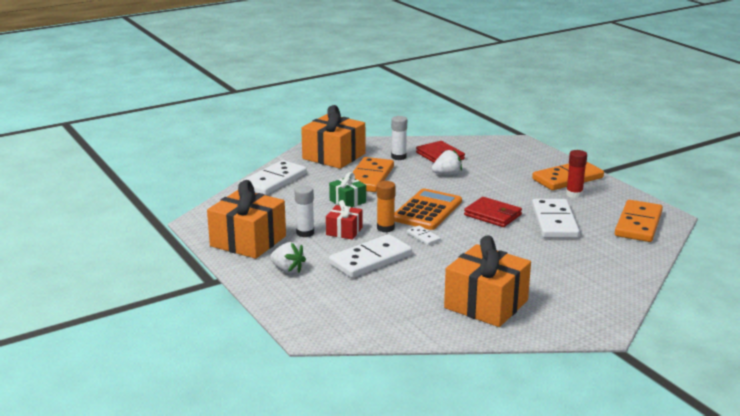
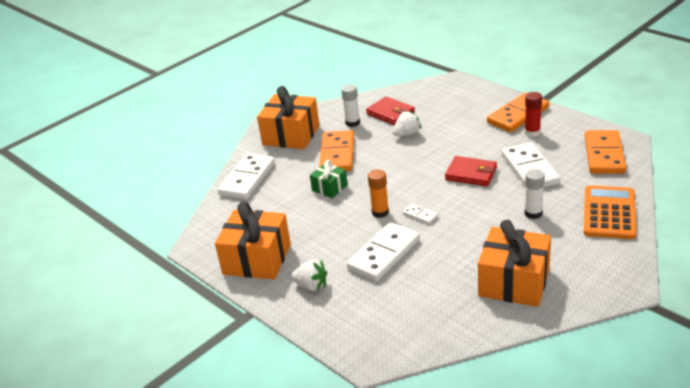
camera: 10 degrees left, 10 degrees up
(305, 233) = (307, 236): white glue stick -> white glue stick (533, 213)
(344, 231) = (343, 225): red gift -> none
(427, 210) = (409, 182): orange calculator -> orange calculator (609, 213)

